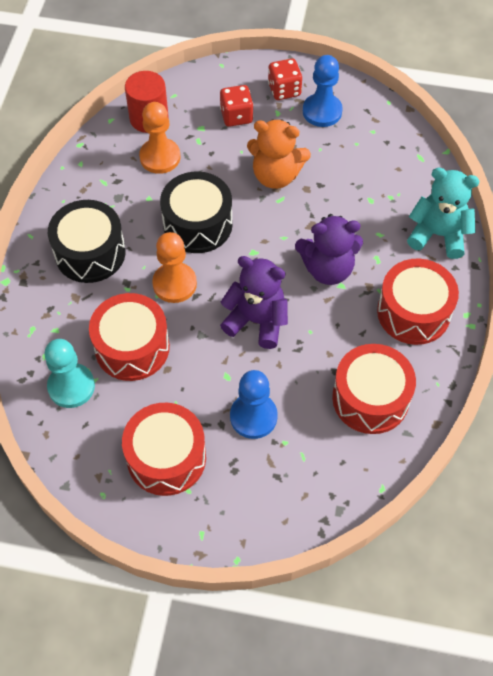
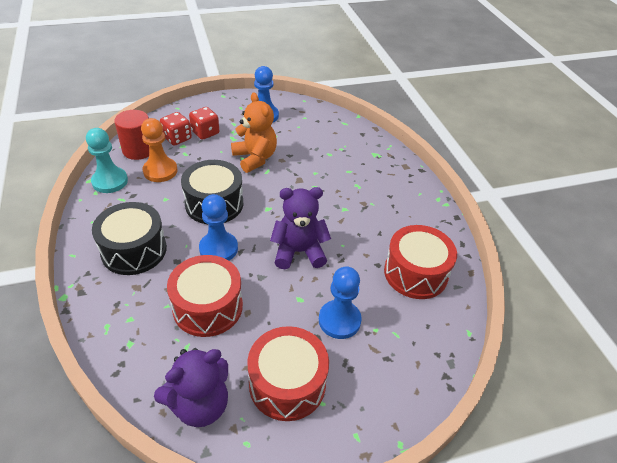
camera: 30 degrees left, 15 degrees down
(71, 386) = (168, 360): turquoise pawn -> turquoise pawn (110, 181)
(174, 284) = (218, 249): orange pawn -> blue pawn
(276, 175) = (255, 158): orange teddy bear -> orange teddy bear turned 105 degrees counterclockwise
(284, 90) = (230, 110): red dice -> red dice (177, 138)
(328, 268) = (328, 202): purple teddy bear -> purple teddy bear (200, 404)
(413, 312) = (404, 209): red drum -> none
(438, 234) = (386, 160): turquoise teddy bear -> none

